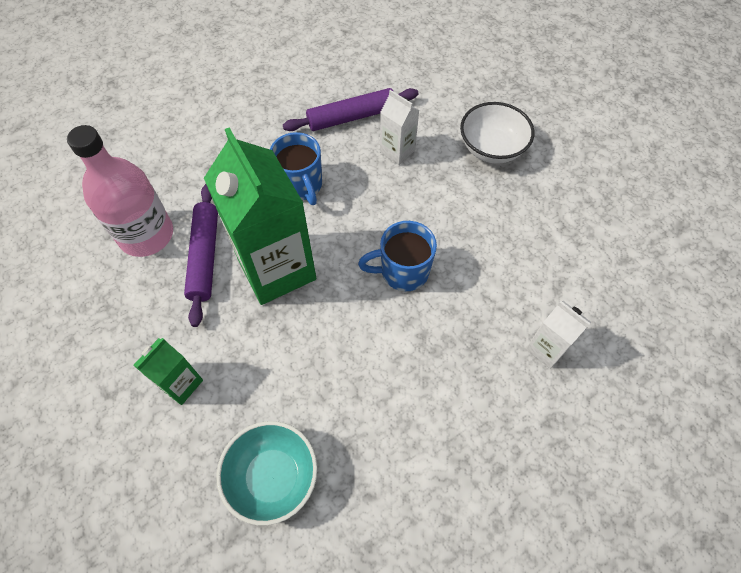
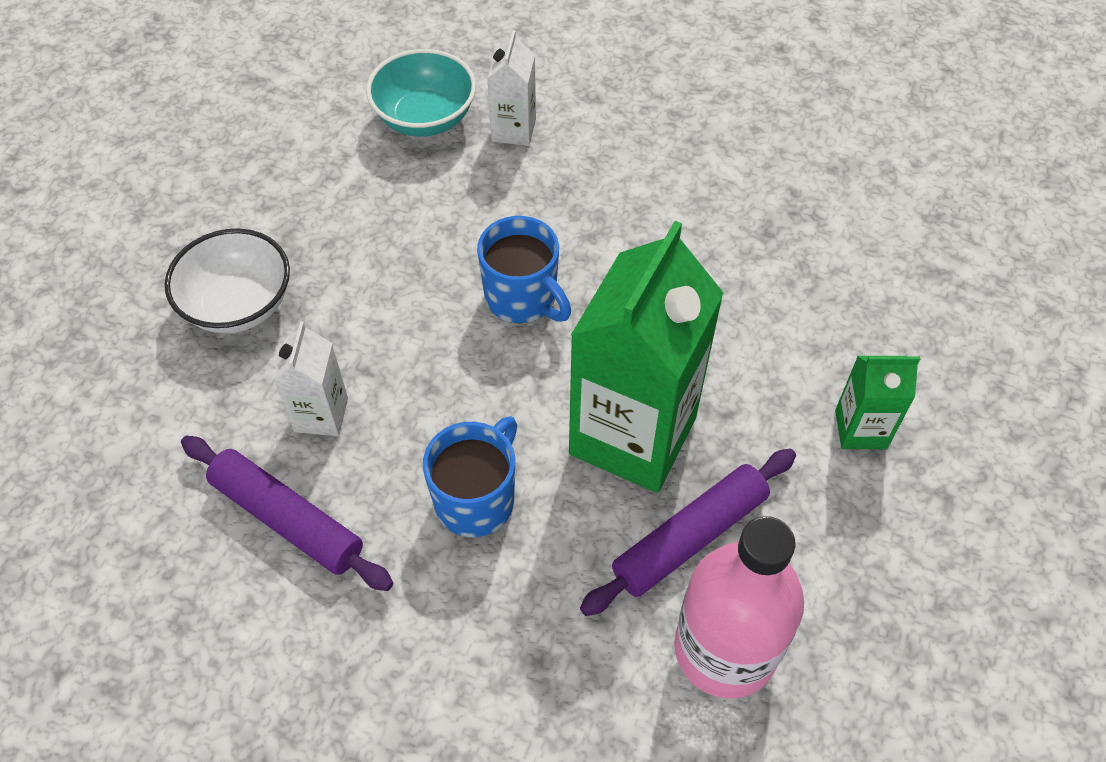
camera: 125 degrees left, 5 degrees down
(273, 477) = (857, 276): turquoise bowl -> turquoise bowl (425, 118)

